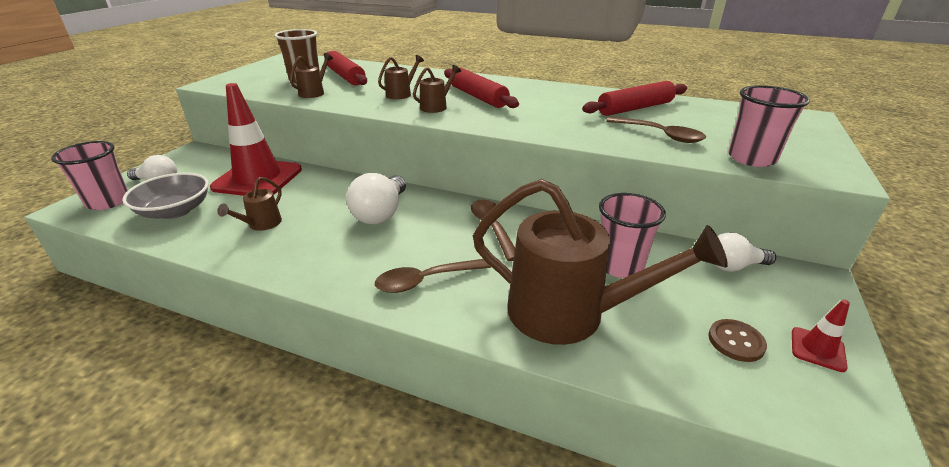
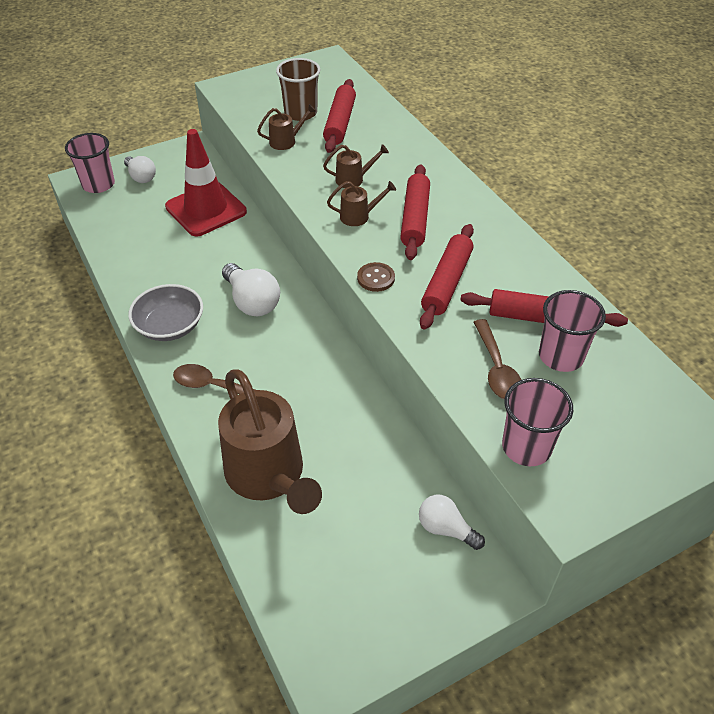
camera: 40 degrees right, 15 degrees up
(175, 211) = (128, 218): grey bowl -> grey bowl (170, 326)
(261, 225) = (166, 266): brown watering can -> none
(381, 213) = (252, 302): white light bulb -> white light bulb turned 90 degrees counterclockwise
(492, 227) = (313, 367): brown spoon -> none
(553, 114) = (446, 283): none -> red rolling pin
(619, 265) = (357, 465): pink cup -> pink cup (561, 356)
(736, 341) = (345, 575): brown button -> brown button (376, 278)
(817, 349) = (391, 624): red traffic cone -> none

